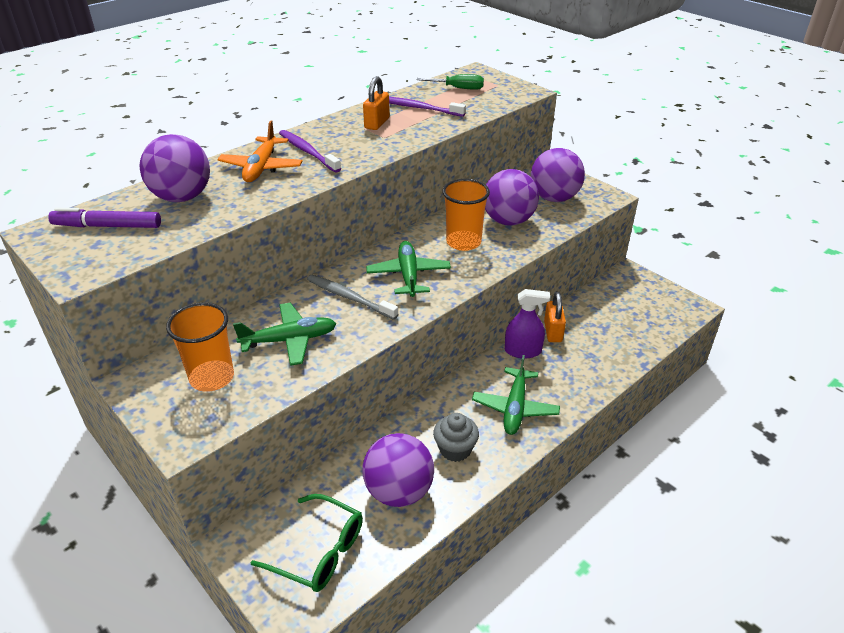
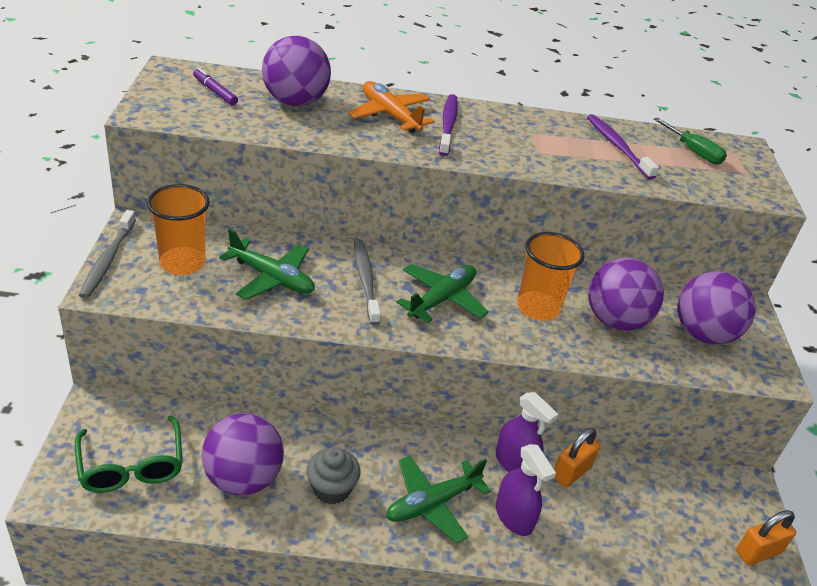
camera: 40 degrees right, 0 degrees up
(107, 226) = (215, 91): purple marker -> purple marker, size x0.65
(151, 419) = (107, 260): none -> grey toothbrush
(261, 167) = (389, 115): orange plane -> orange plane turned 90 degrees clockwise
(377, 123) = (552, 137): orange padlock -> orange padlock (758, 552)
(559, 378) = (514, 516): none -> purple spray bottle

